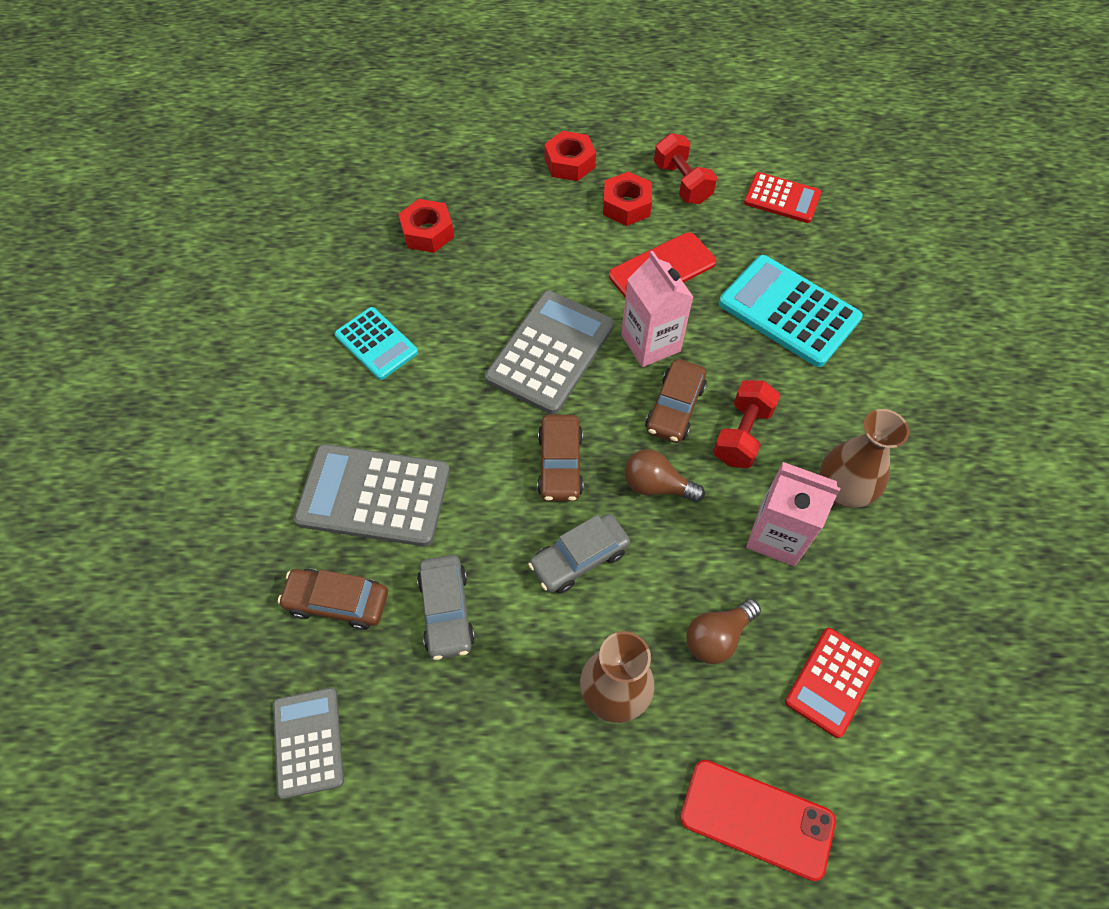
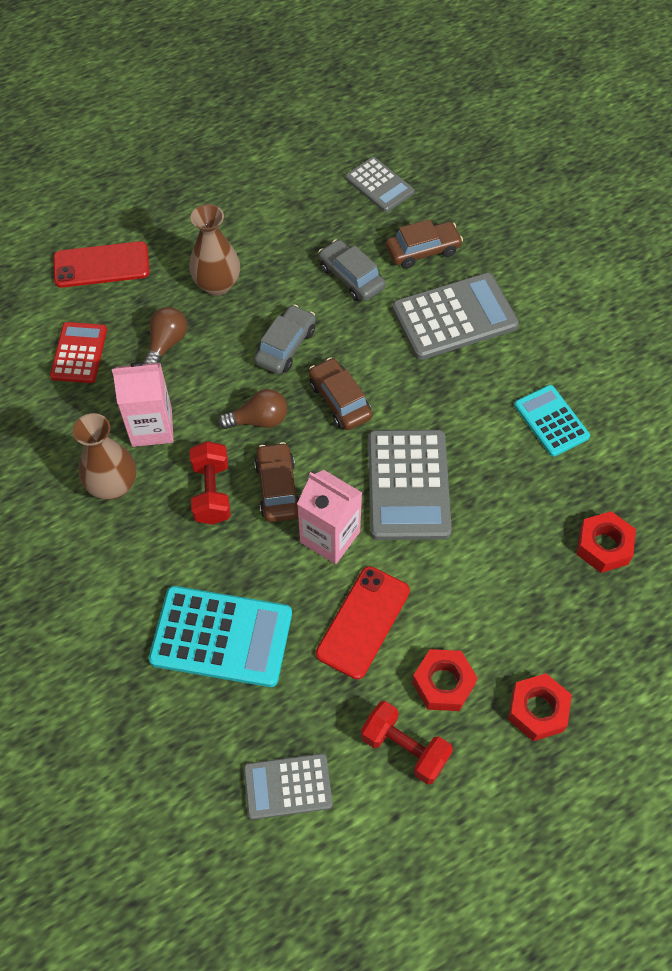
camera: 150 degrees right, 0 degrees up
(376, 344) = (551, 421): turquoise calculator -> turquoise calculator turned 45 degrees clockwise
(782, 198) = (287, 786): red calculator -> grey calculator

